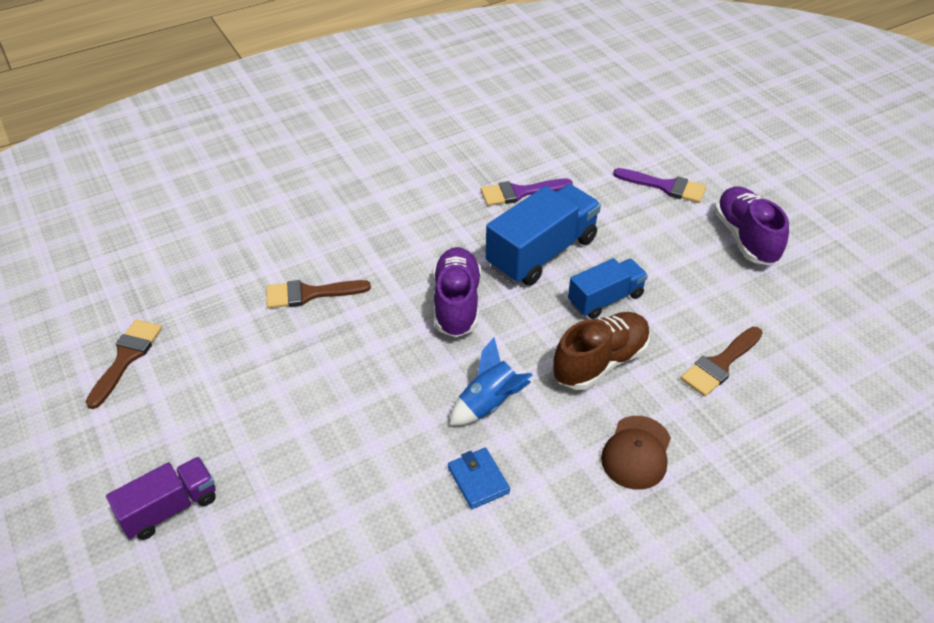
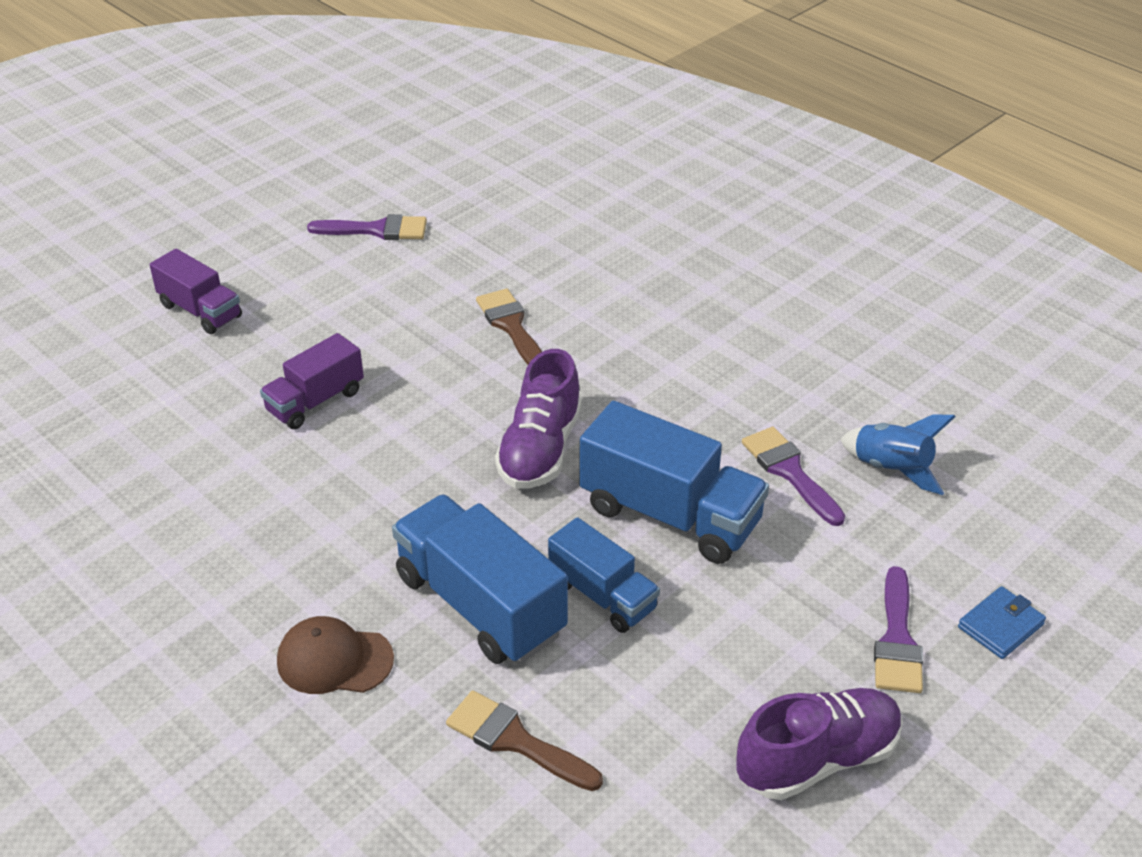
camera: 75 degrees right, 5 degrees down
(126, 358) = (377, 230): brown brush -> purple brush
(344, 431) = (315, 401): none -> purple truck
(456, 303) = (540, 450): purple shoe -> purple shoe turned 120 degrees clockwise
(478, 480) = (268, 520): blue wallet -> blue wallet (1000, 626)
(489, 403) = (382, 509): blue rocket -> blue rocket (891, 468)
(600, 362) = (480, 605): brown shoe -> blue truck

